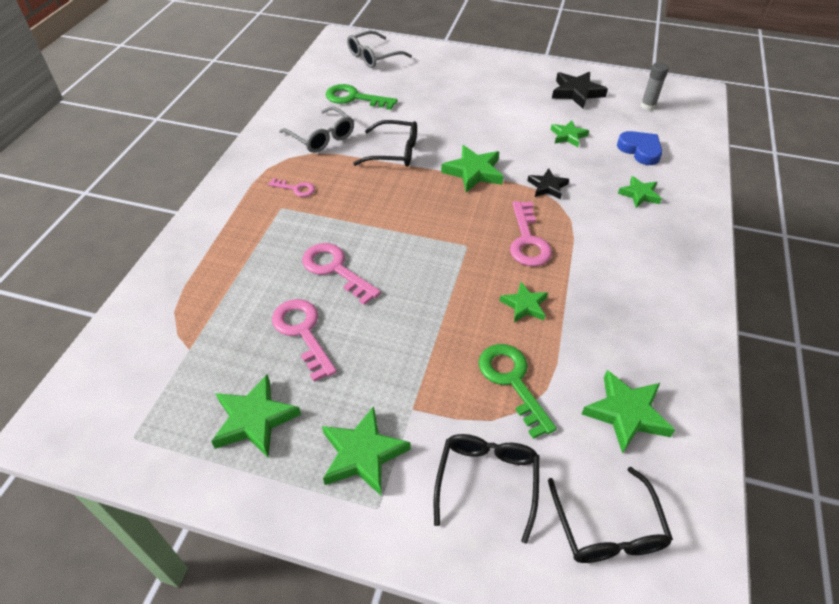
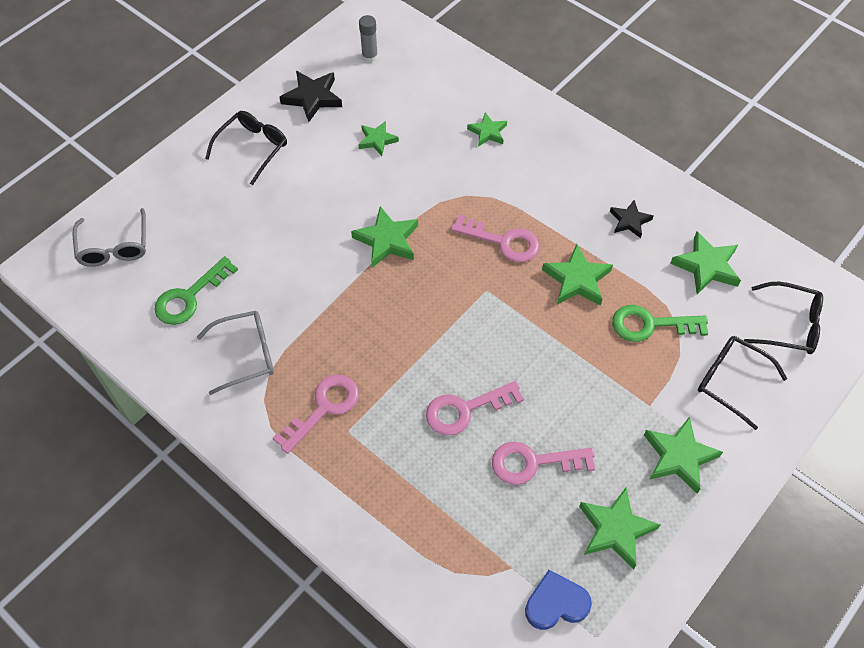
camera: 65 degrees left, 10 degrees up
(296, 189) = (324, 408): pink key -> pink key, size x1.79
(395, 152) = (315, 294): black glasses -> black glasses (253, 148)
(524, 305) = (577, 279): green star -> green star, size x1.56
(547, 187) = (441, 192): black star -> black star (629, 221)
(640, 150) = (430, 99): blue heart -> blue heart (556, 603)

